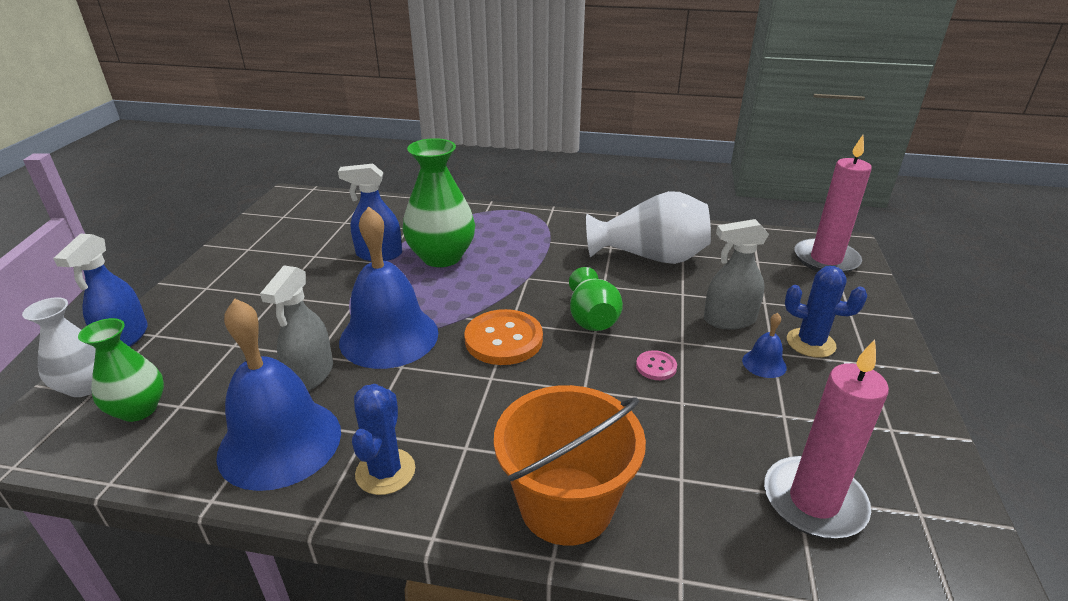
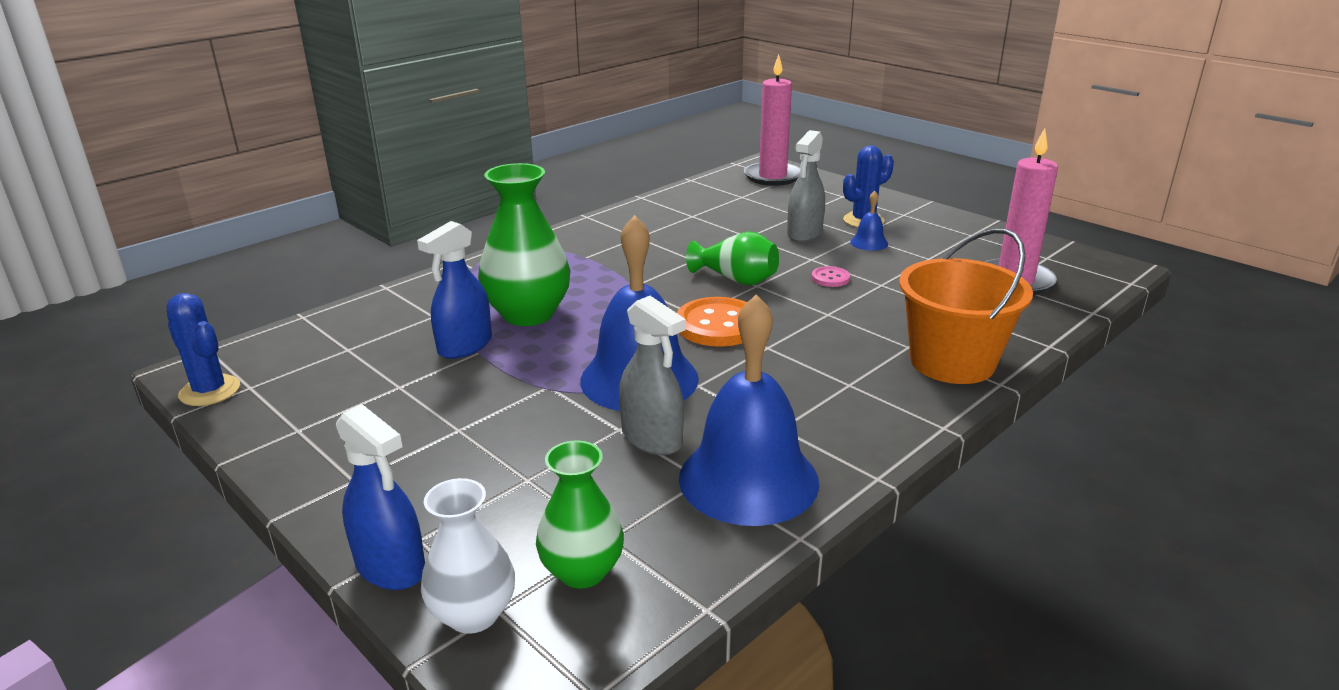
camera: 55 degrees left, 5 degrees down
(385, 471) = (846, 430): blue cactus -> blue cactus (210, 391)
(650, 257) = (678, 228): white vase -> none

